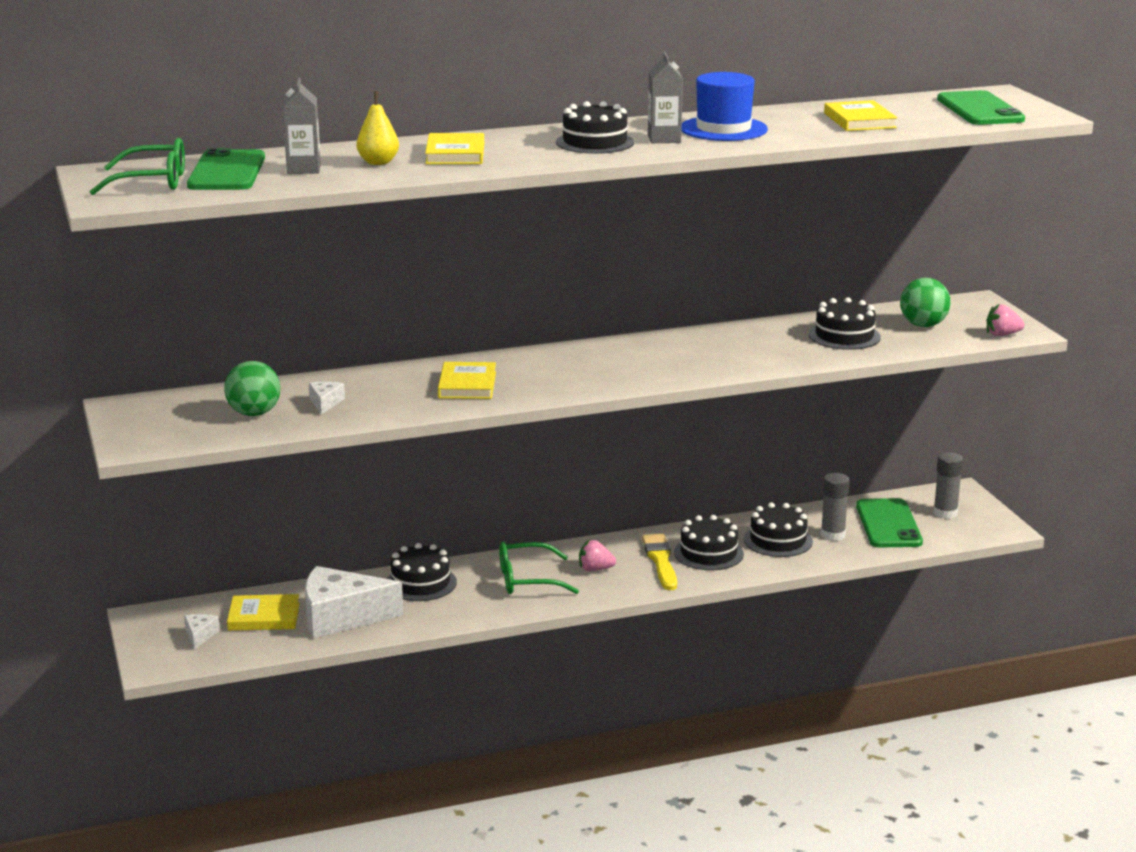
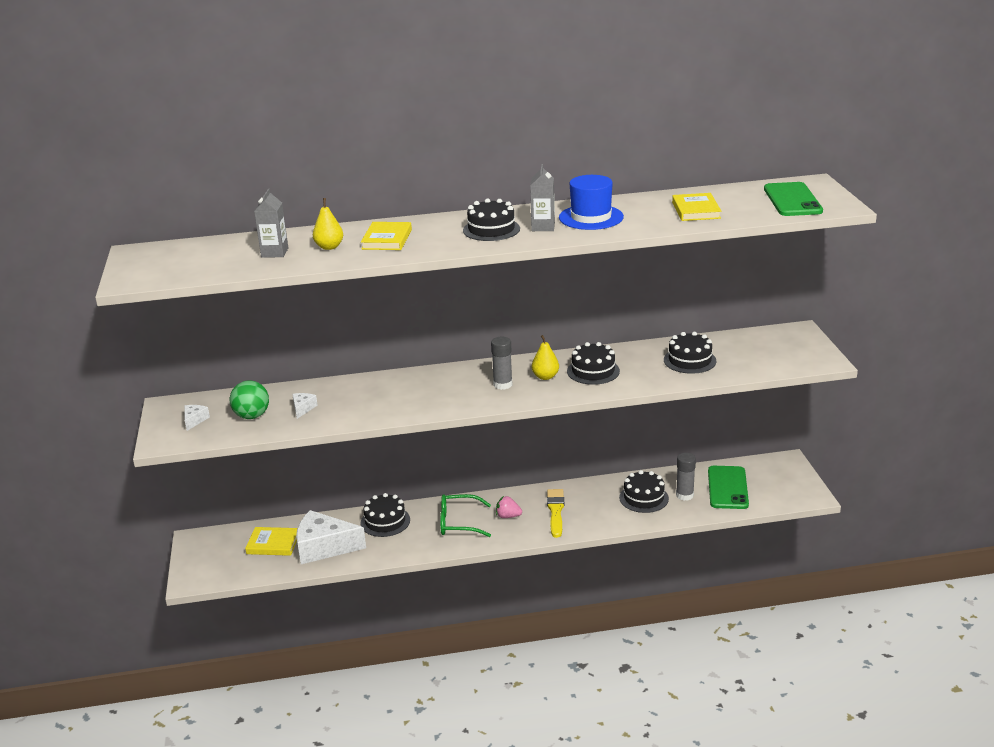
camera: 10 degrees right, 5 degrees up
(152, 182) = (166, 263): green glasses -> none
(200, 635) = (227, 557): white cheese -> white cheese (194, 420)
(227, 172) = (221, 254): green phone -> none
(467, 385) = (405, 396): yellow book -> none
(655, 358) = (545, 377): none -> yellow pear
(708, 553) = (591, 507): black cake -> black cake (593, 371)
(923, 325) = (751, 352): green ball -> none
(945, 513) = (772, 480): grey glue stick -> grey glue stick (503, 384)
(1002, 335) = (808, 363): pink strawberry -> none

